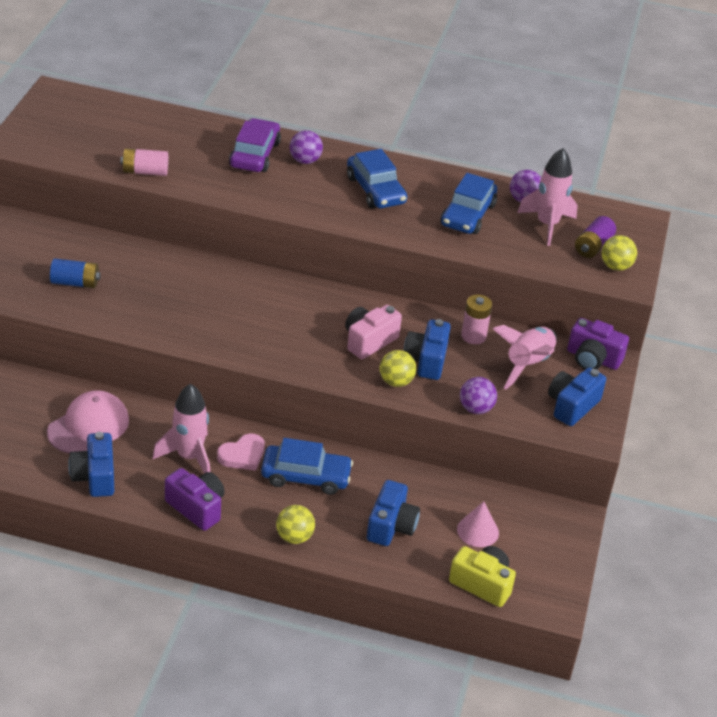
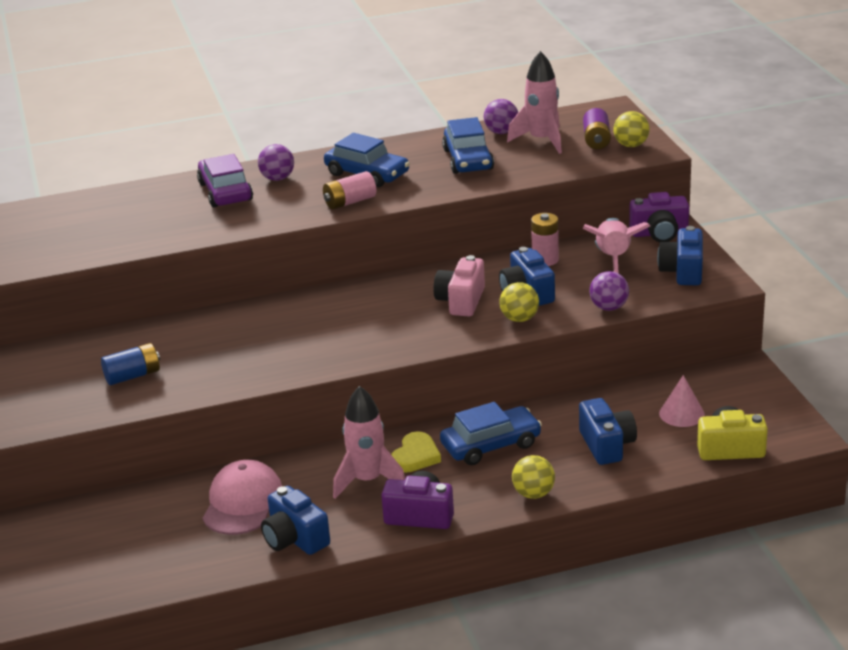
camera: 25 degrees left, 10 degrees down
(145, 172) = (135, 243): pink battery -> pink battery (350, 202)
(242, 455) = (415, 456): pink heart -> yellow heart

